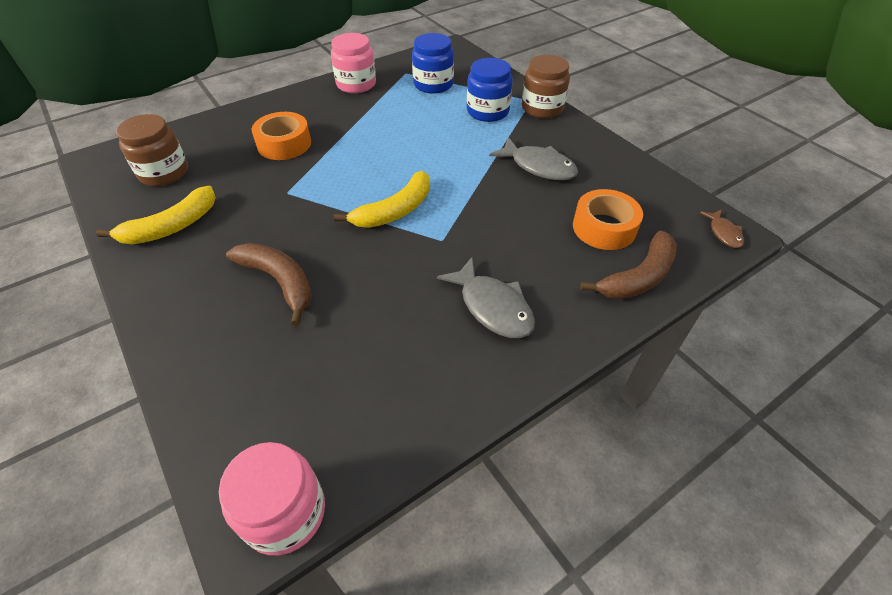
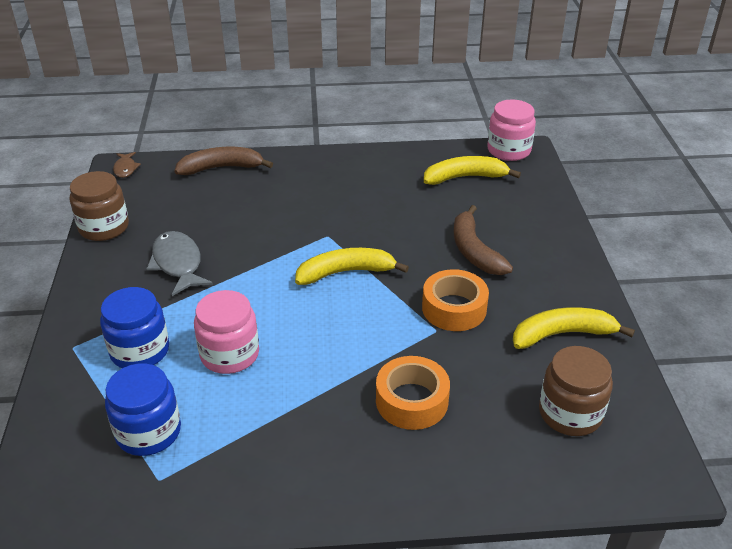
camera: 150 degrees left, 10 degrees down
(335, 401) = (464, 177): none -> yellow banana
(356, 84) = (250, 485): pink jar -> pink jar (230, 354)
(492, 307) = (333, 186): grey fish -> none
(542, 108) = (77, 330): brown jar -> brown jar (104, 227)
(604, 227) = (198, 200): orange tape -> orange tape (454, 308)
(724, 233) = (125, 168): brown fish -> brown fish turned 150 degrees clockwise

